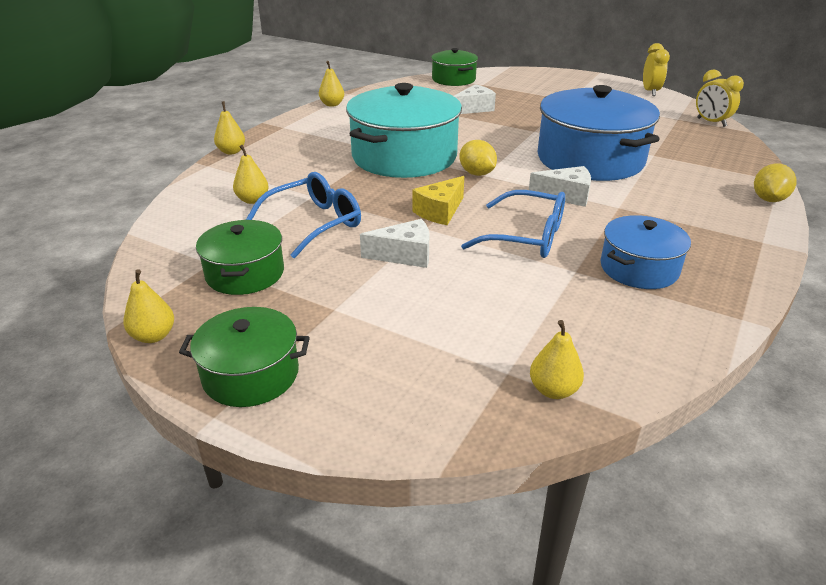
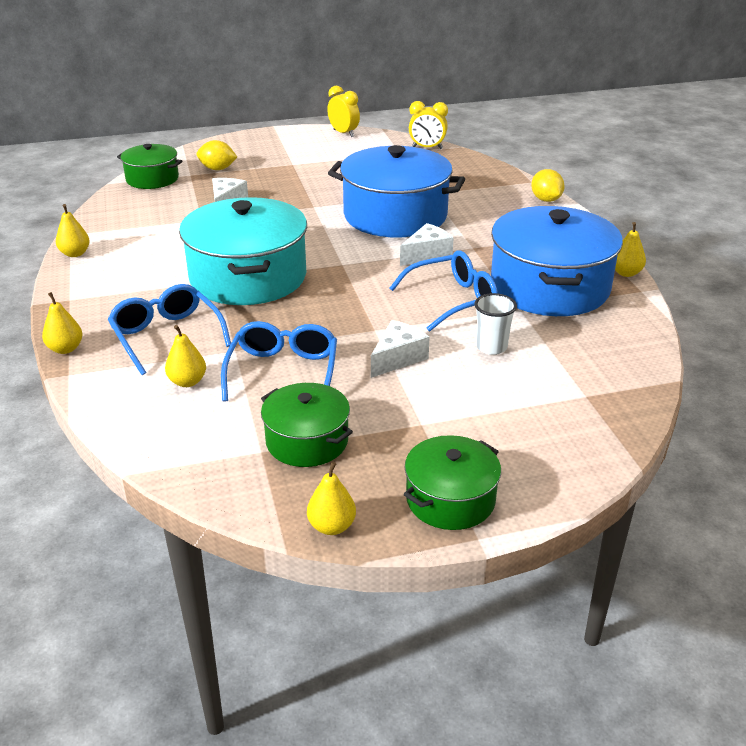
camera: 45 degrees left, 0 degrees up
(292, 169) = (166, 336): none -> blue glasses
(440, 211) = (362, 311): yellow cheese -> none
(477, 173) = (334, 265): yellow lemon -> yellow lemon (217, 169)
(494, 287) = (491, 347): none -> white cup
(553, 390) = (622, 390): yellow pear -> yellow pear (626, 273)
(639, 268) = (549, 287): blue pot -> blue pot, size x1.84

